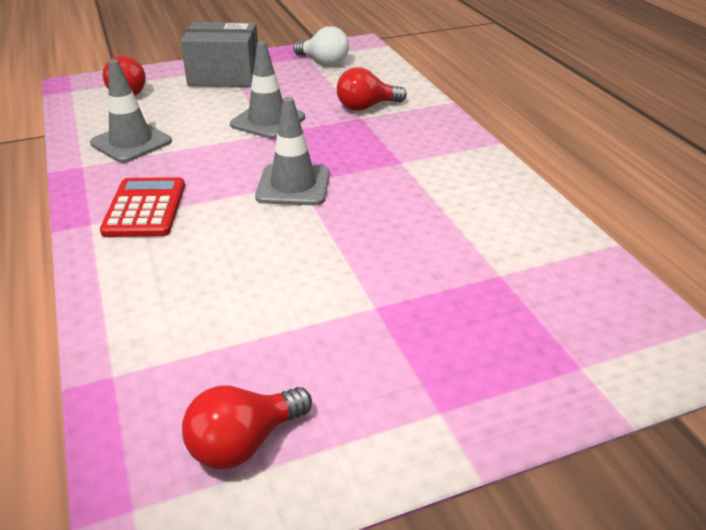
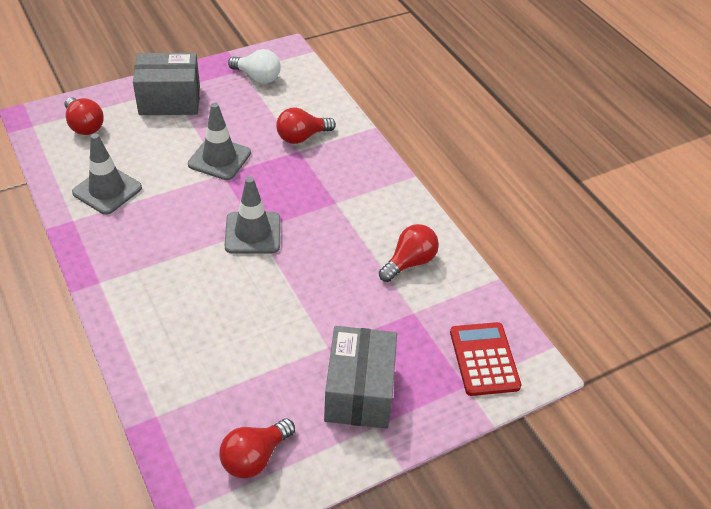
camera: 10 degrees left, 10 degrees up
(145, 208) = (139, 264): red calculator -> red calculator (484, 359)
(416, 364) = (359, 391): none -> grey box
(494, 222) = (409, 262): none -> red light bulb

